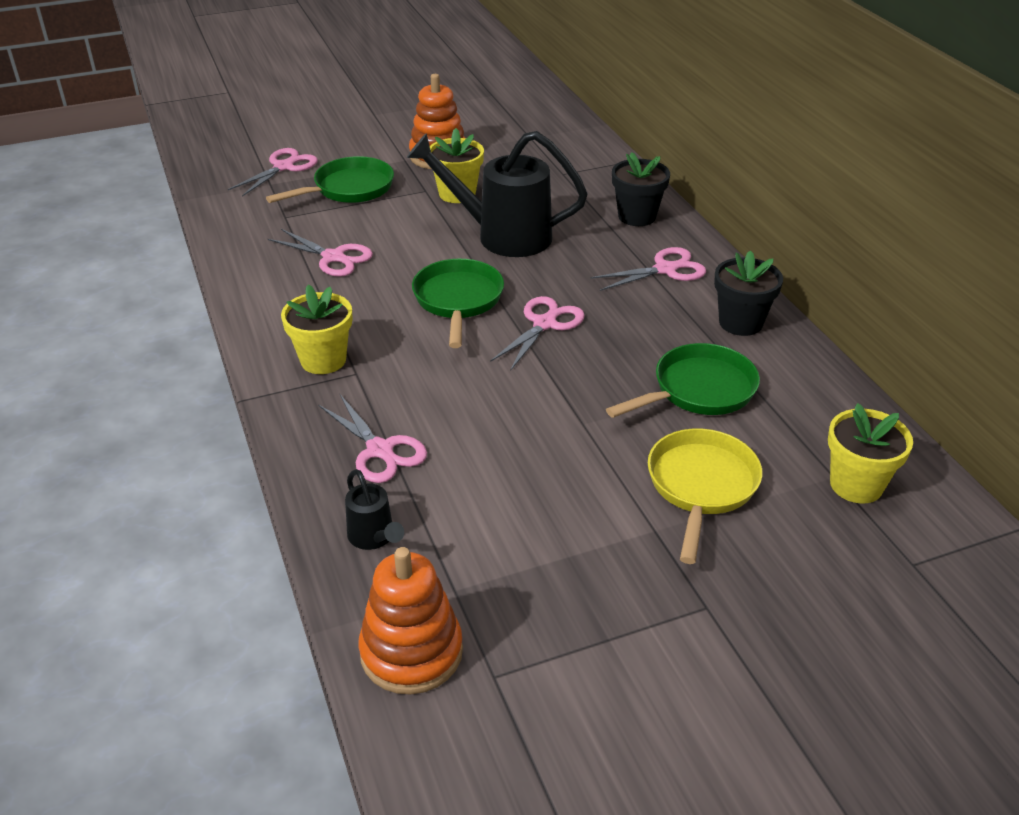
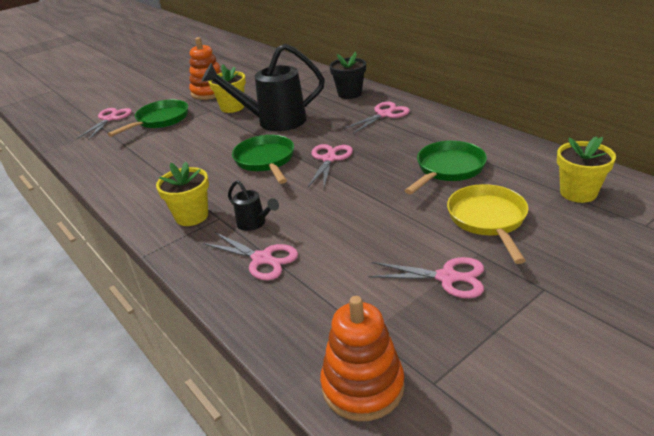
camera: 15 degrees left, 5 degrees down
(333, 257) = (168, 158): pink scissors -> pink scissors (447, 277)
(374, 538) = (289, 316): black watering can -> black watering can (254, 224)
(740, 323) = (447, 129): black flower pot -> none

